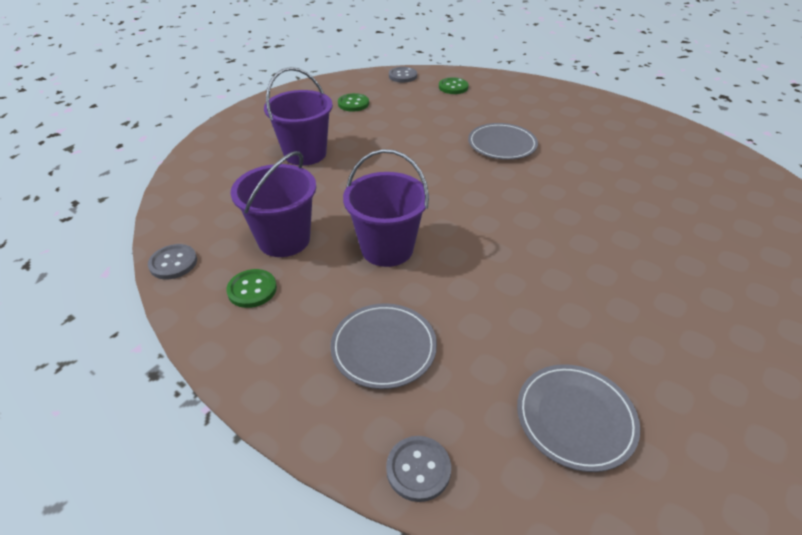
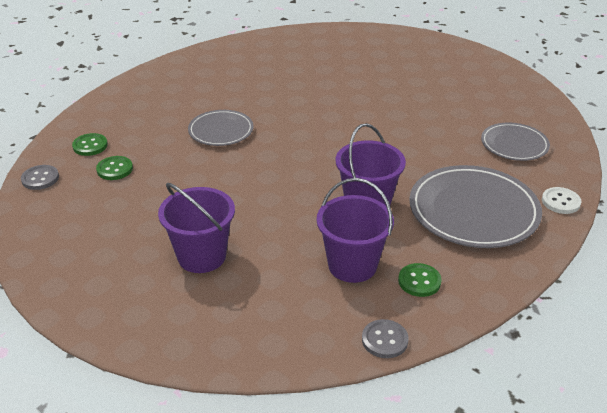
camera: 85 degrees left, 5 degrees down
(353, 104) = (96, 219): green button -> green button (115, 169)
(383, 347) = (473, 211): grey plate -> grey plate, size x1.73
(418, 469) = (560, 202): grey button -> white button

